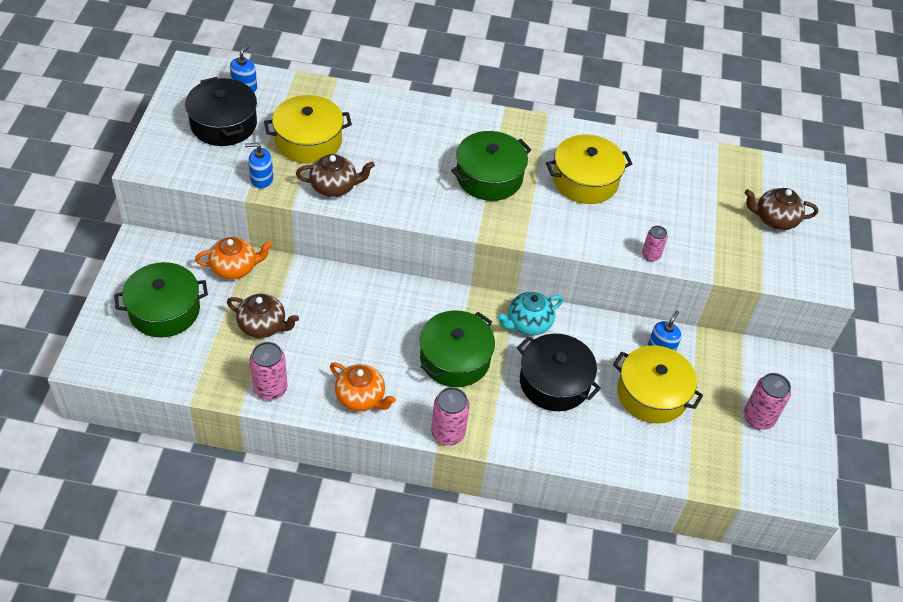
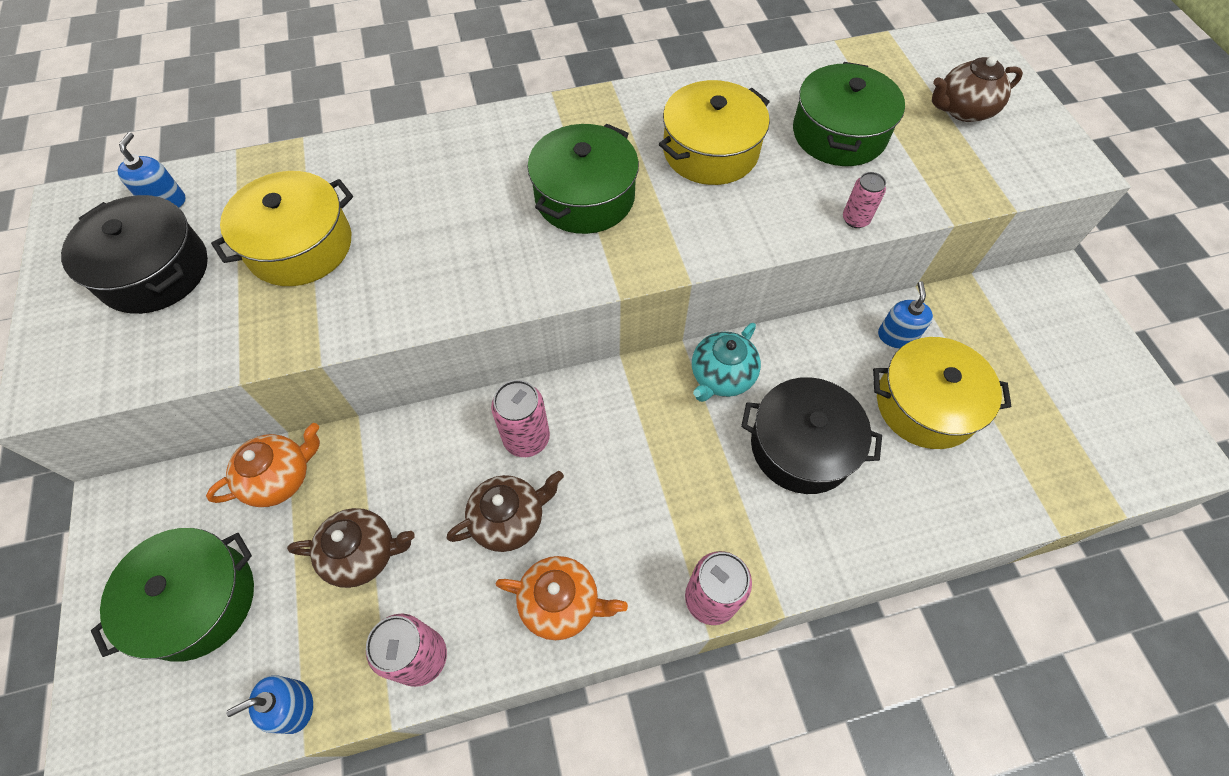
camera: 20 degrees left, 10 degrees up
(261, 179) = (252, 336): blue soap dispenser -> blue soap dispenser (293, 706)
(334, 187) = (372, 302): brown teapot -> brown teapot (509, 519)
(455, 359) = (657, 474): green pot -> green pot (839, 133)
(758, 418) = (1062, 377): pink can -> pink can (526, 438)

